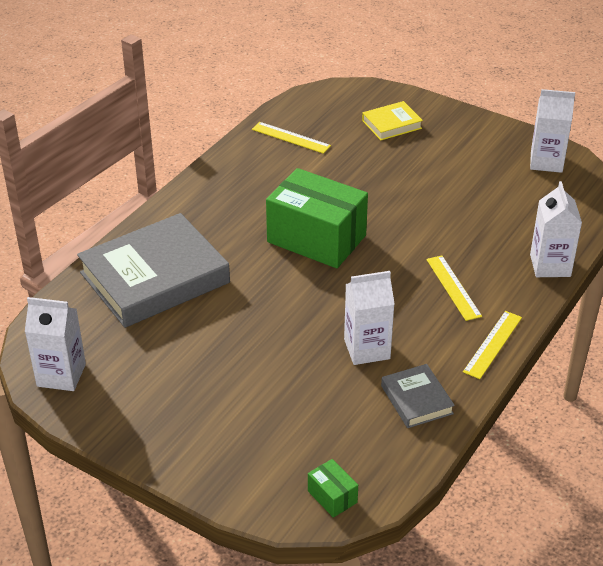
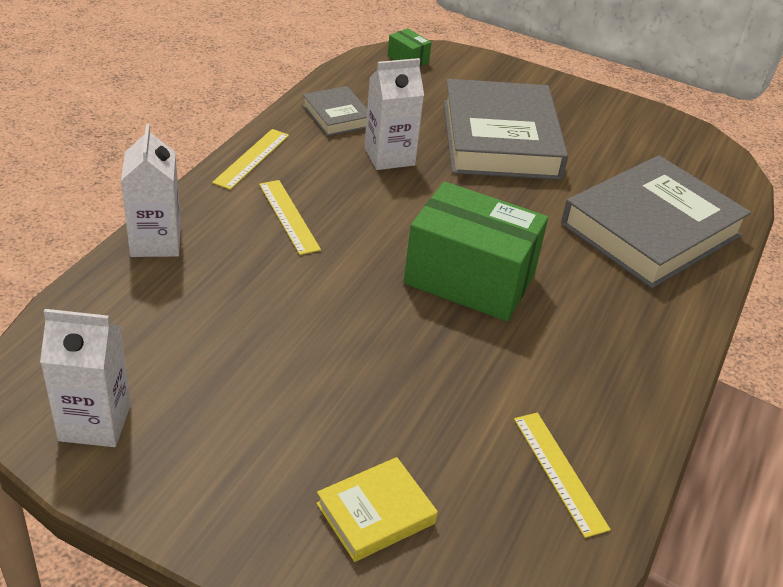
camera: 170 degrees right, 0 degrees up
(61, 375) = (684, 140): white carton -> none
(254, 372) = (500, 139): none -> grey book
(291, 137) = (559, 472): yellow ruler -> yellow ruler turned 45 degrees clockwise

